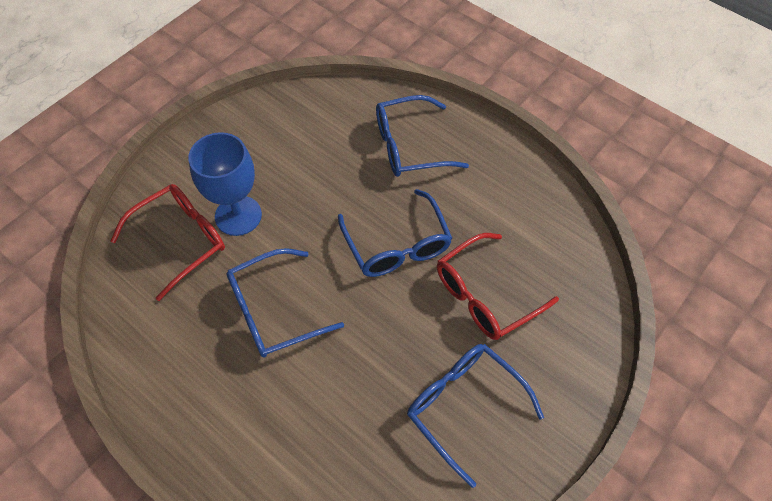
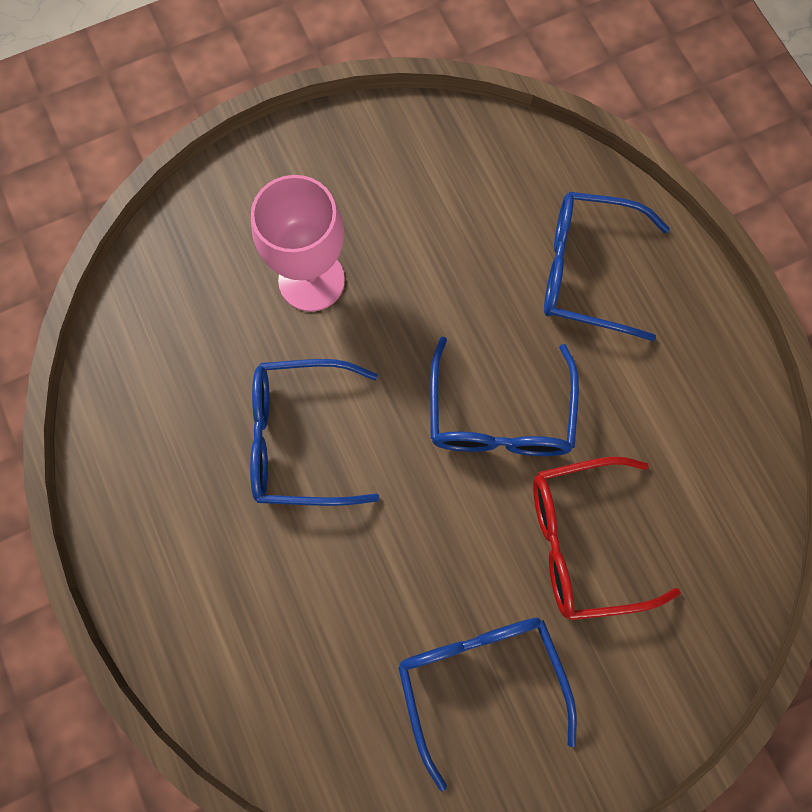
camera: 25 degrees right, 15 degrees up
(179, 241) = (223, 285): red glasses -> none
(238, 216) = (311, 280): blue goblet -> pink goblet

